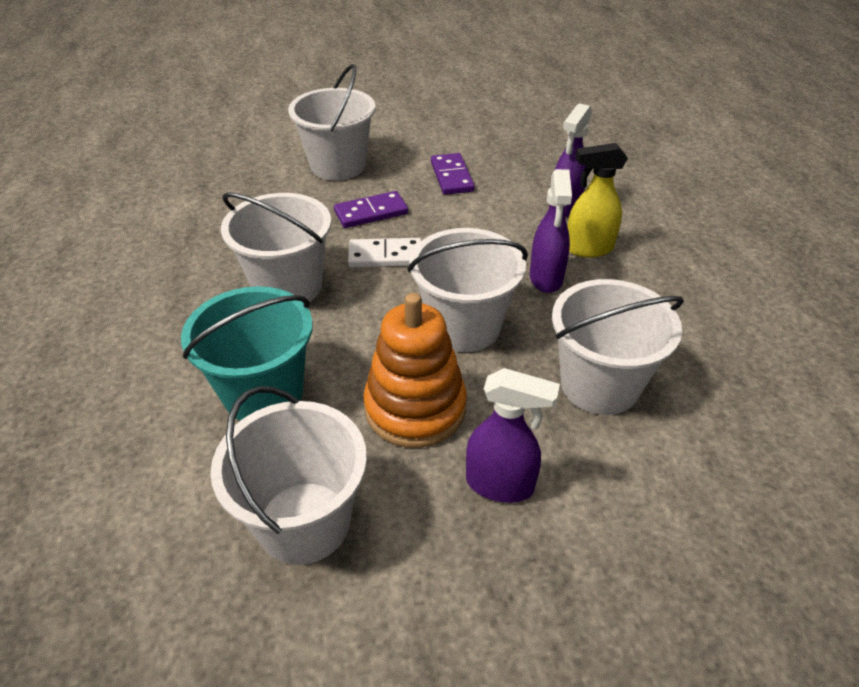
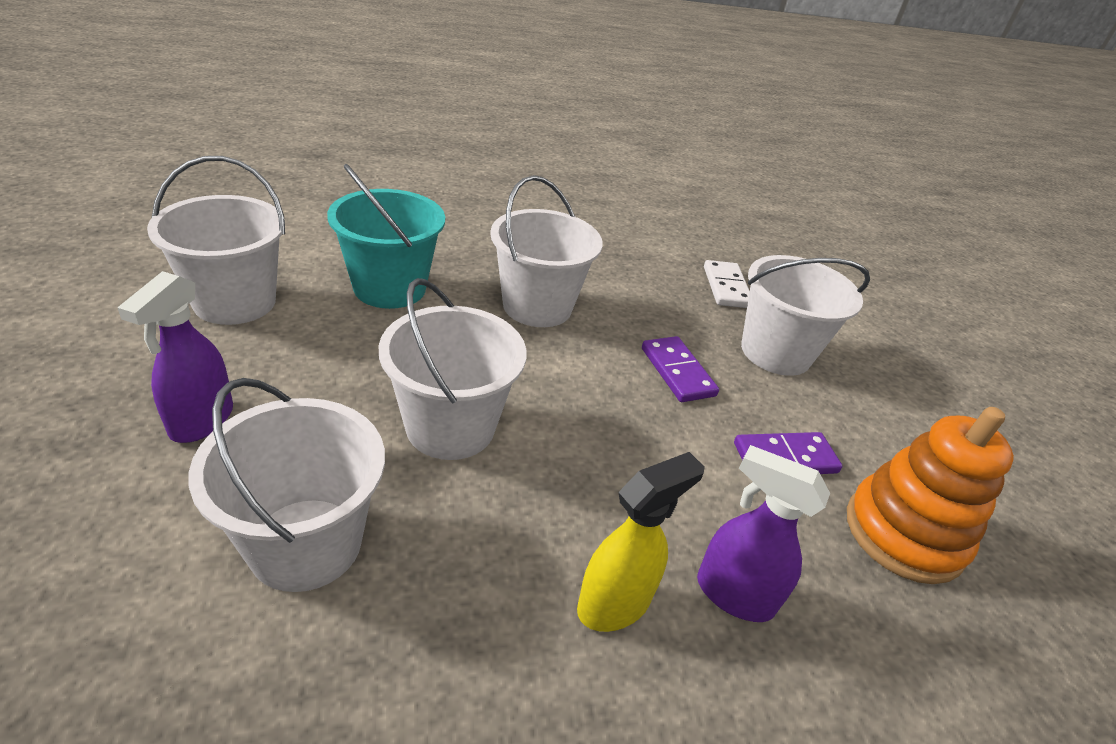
camera: 85 degrees right, 5 degrees down
(385, 256) = (589, 376): white domino -> white domino (726, 287)
(415, 408) = (334, 374): orange stacking toy -> orange stacking toy (903, 533)
(546, 278) = (538, 528): purple spray bottle -> none
(588, 248) = (615, 603): yellow spray bottle -> yellow spray bottle turned 60 degrees clockwise

